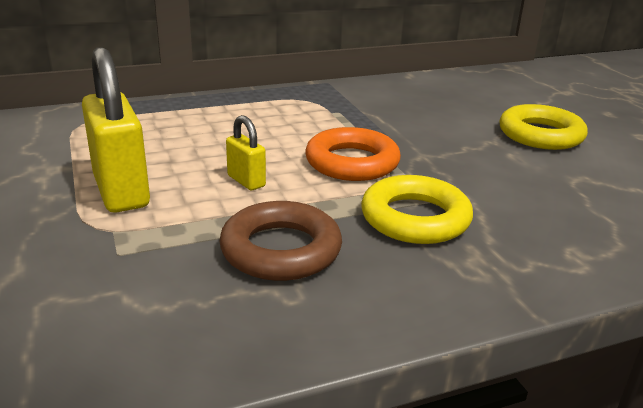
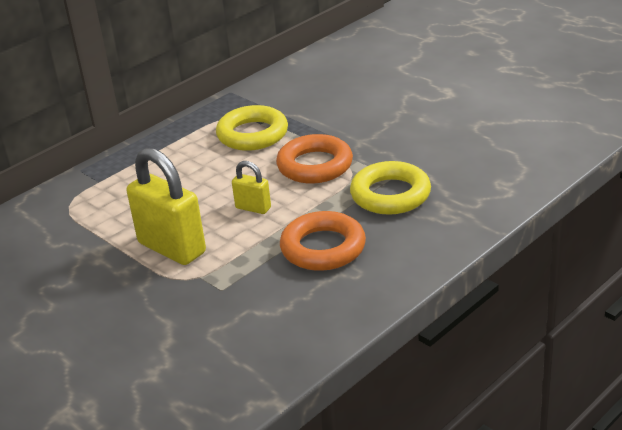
camera: 20 degrees left, 5 degrees up
(281, 250) = (323, 248): brown ring -> orange ring
(540, 135) = (432, 92): yellow ring -> yellow ring (252, 134)

